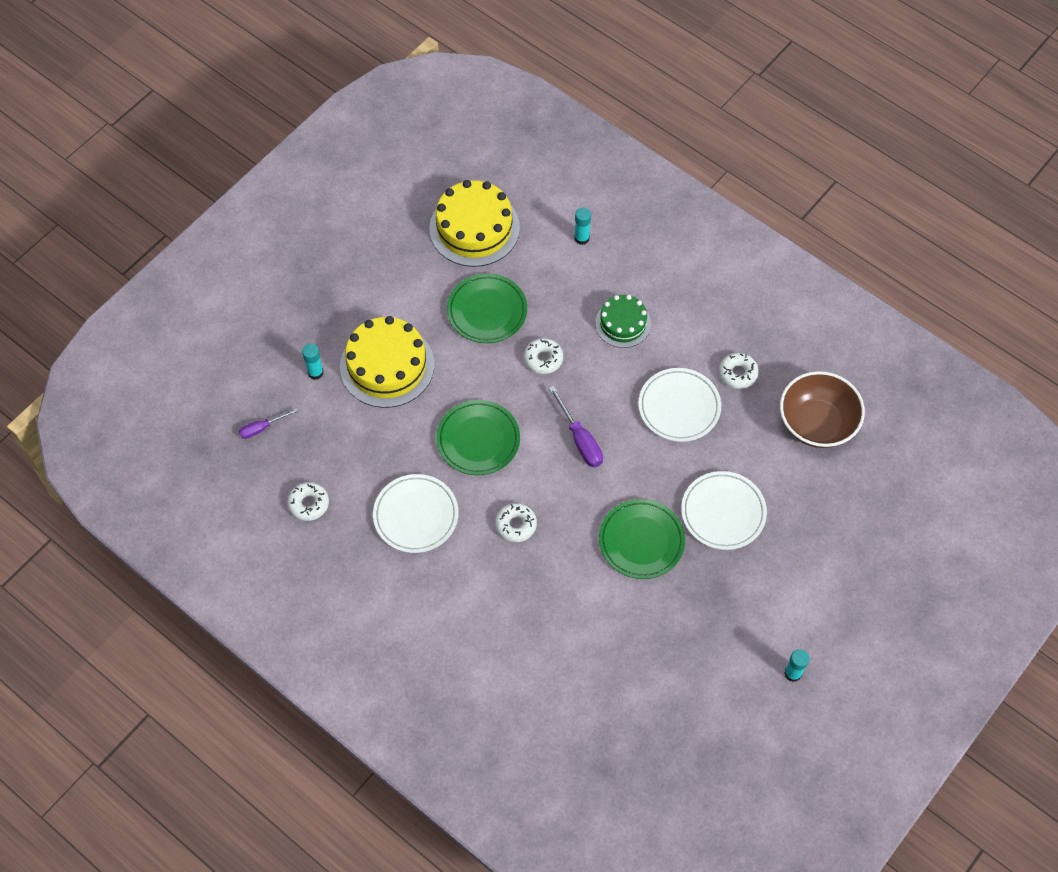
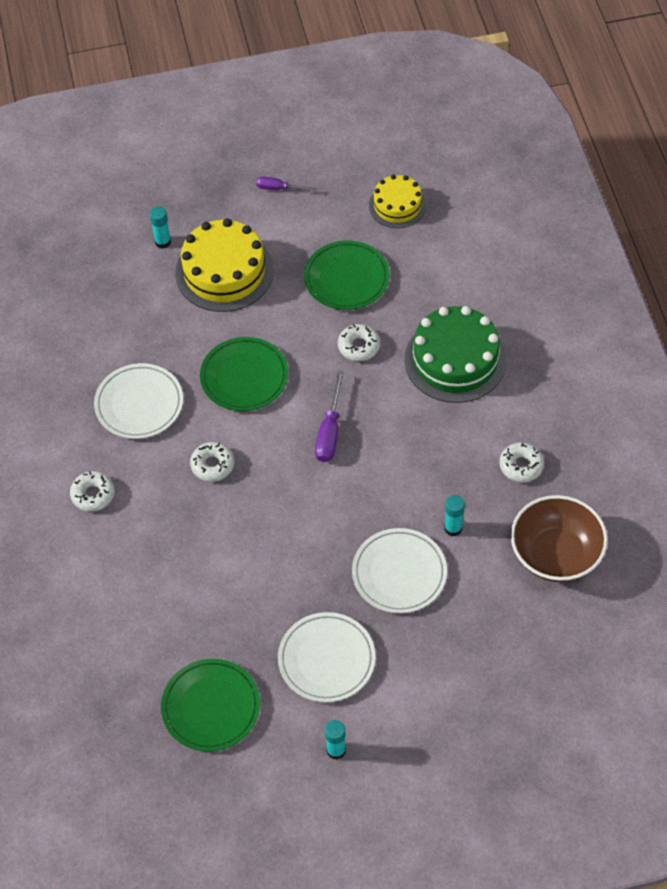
camera: 40 degrees right, 5 degrees down
(262, 428) = (82, 259): purple screwdriver -> purple screwdriver (279, 188)
(309, 504) = (65, 340): white donut -> white donut (93, 494)
(474, 228) = (397, 205): yellow cake -> yellow cake, size x0.60
(581, 238) = (483, 268): turquoise glue stick -> turquoise glue stick (453, 528)
(623, 323) = (455, 360): green cake -> green cake, size x1.67
(641, 541) = (305, 549): green plate -> green plate (211, 707)
(679, 407) = (441, 460): white plate -> white plate (326, 659)

